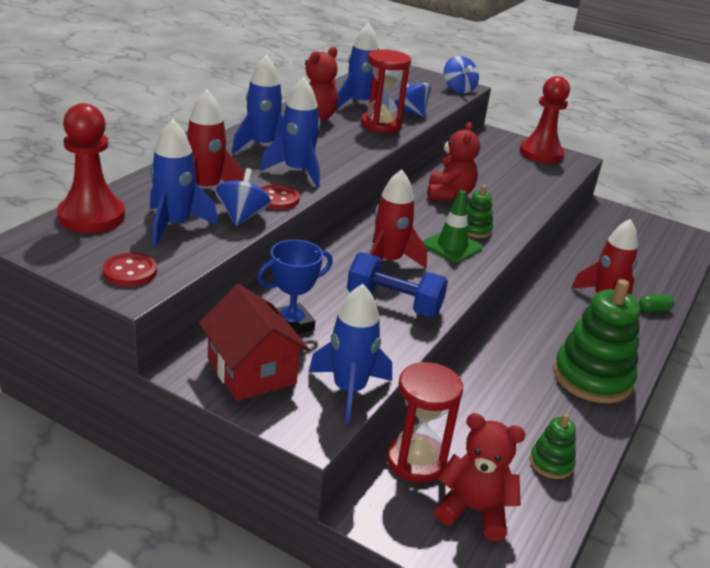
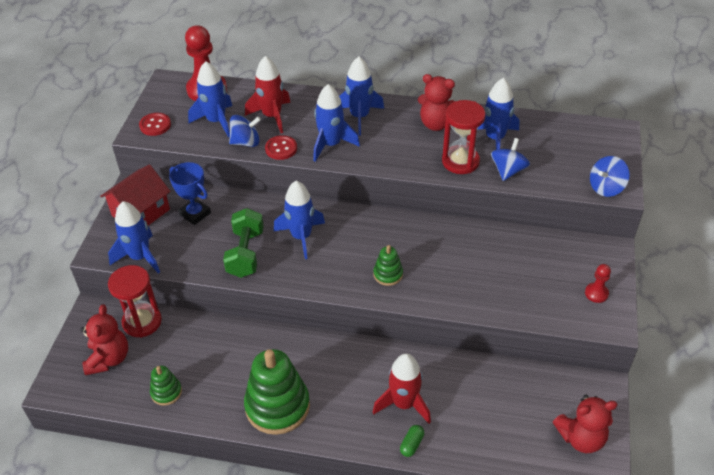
camera: 75 degrees right, 15 degrees up
(388, 261) = (301, 237): red rocket -> blue rocket
(394, 304) = (246, 253): blue dumbbell -> green dumbbell
(449, 194) = (440, 246): red teddy bear -> red teddy bear (581, 438)
(452, 246) = (349, 266): green traffic cone -> none
(541, 154) = (596, 293): red pawn -> red pawn, size x0.49
(654, 309) = (411, 444): green capsule -> green capsule turned 60 degrees clockwise

